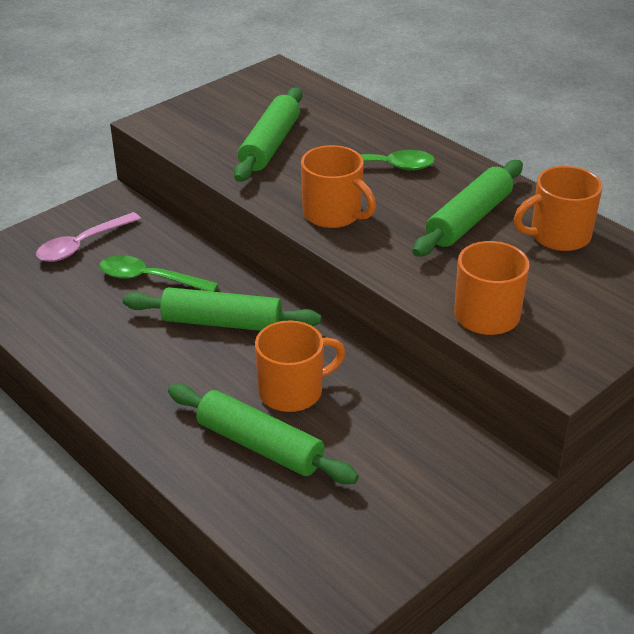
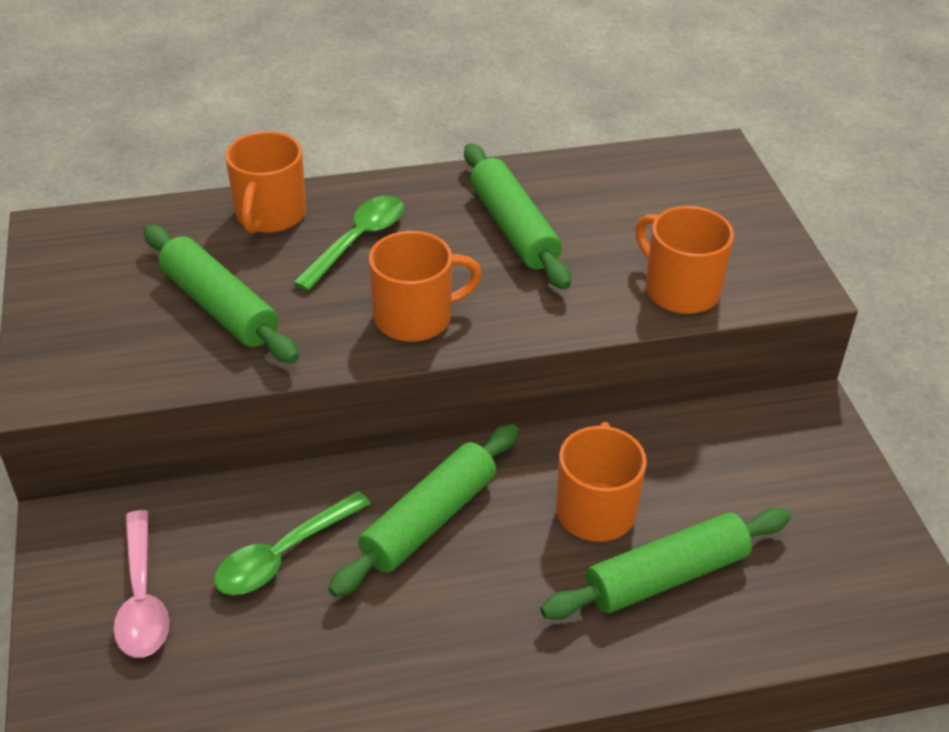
camera: 60 degrees left, 5 degrees up
(558, 236) = (590, 187): orange mug -> orange mug (270, 215)

